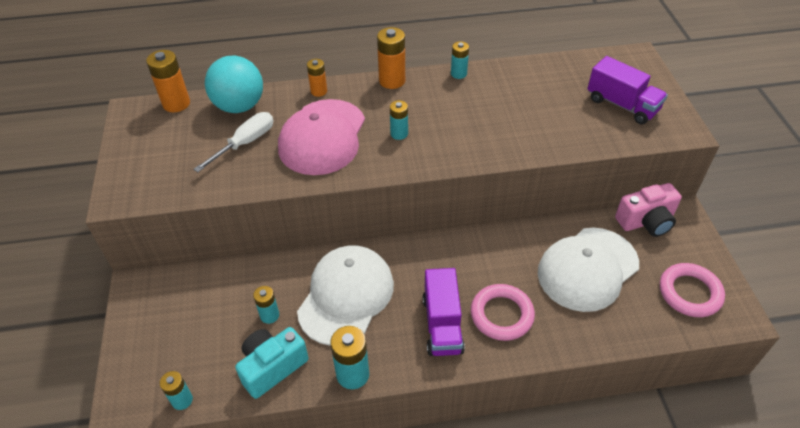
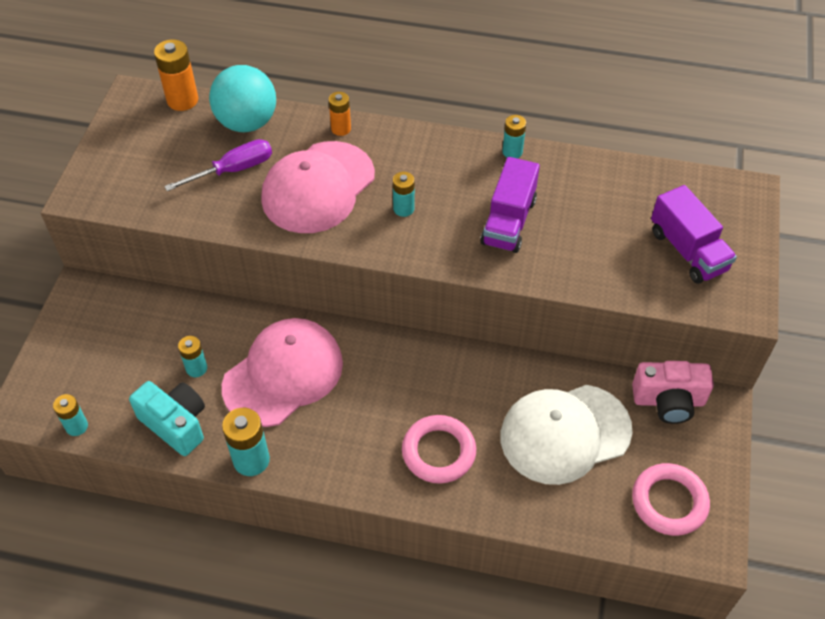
camera: 20 degrees right, 5 degrees up
(245, 143) = (233, 170): white screwdriver -> purple screwdriver
(272, 367) = (175, 424): turquoise camera -> turquoise camera turned 60 degrees clockwise
(346, 296) = (283, 374): white cap -> pink cap
(392, 81) = (430, 139): orange battery -> none
(442, 324) = (369, 440): purple truck -> purple truck (508, 221)

